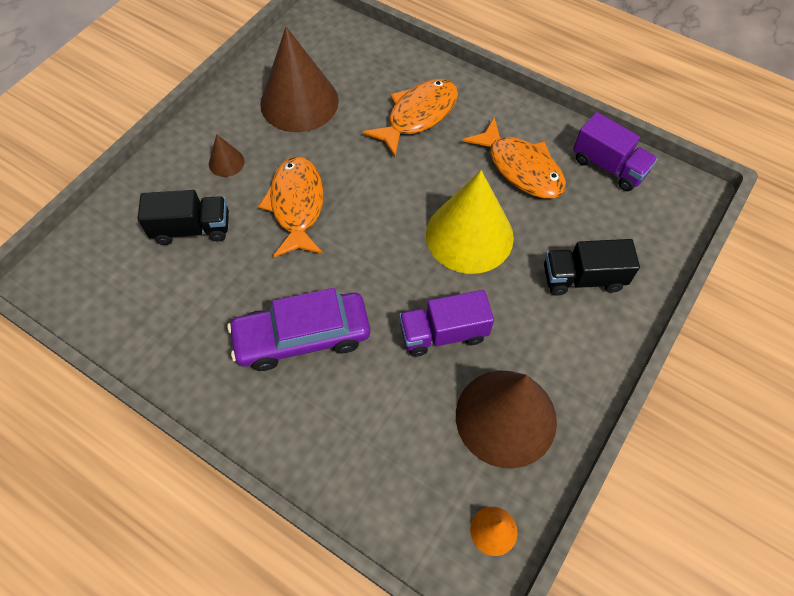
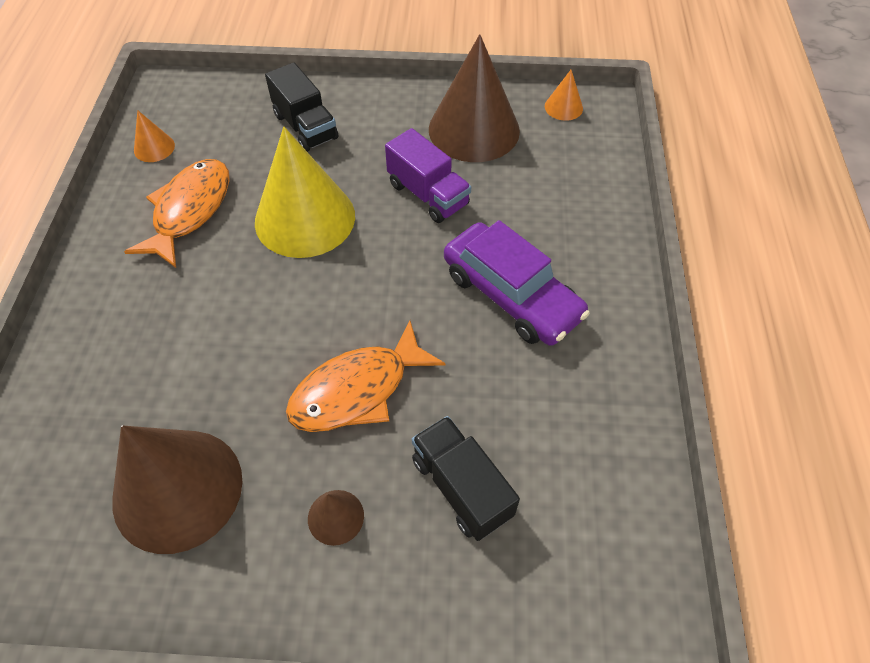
camera: 120 degrees left, 5 degrees down
(418, 116) = (147, 335): orange fish -> none
(608, 166) = (154, 147): purple truck -> orange cone

